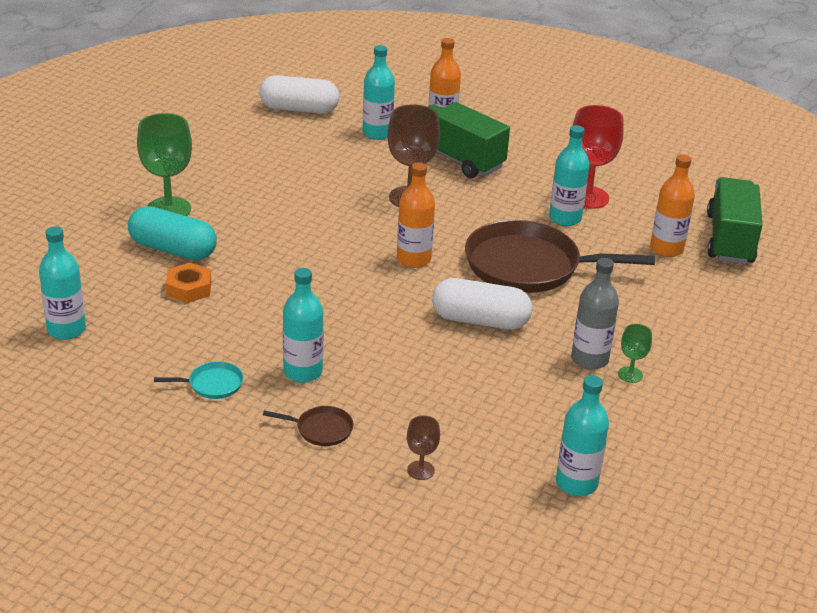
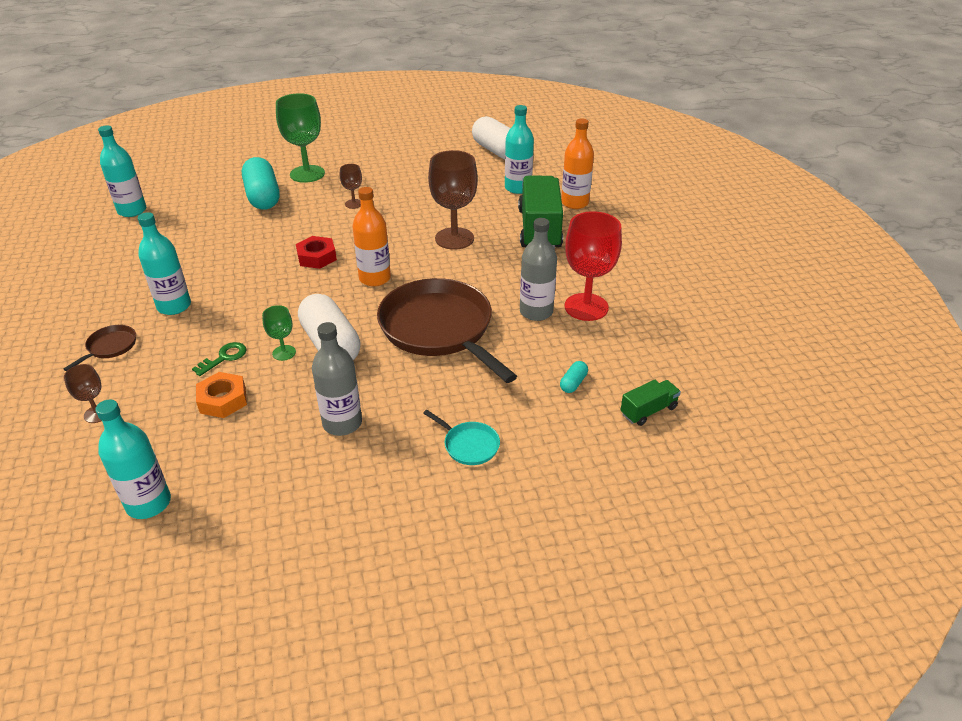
camera: 50 degrees right, 5 degrees up
(189, 288) = (225, 222): orange nut -> orange nut (223, 400)
(212, 384) = (123, 282): turquoise pan -> turquoise pan (469, 445)
(271, 213) = (354, 204): none -> brown goblet
(321, 429) = (110, 347): brown pan -> brown pan turned 120 degrees counterclockwise
(334, 270) = (317, 257): none -> red nut
(426, 377) = (224, 357): none -> green key
(565, 218) = (536, 312): turquoise bottle -> grey bottle
(630, 375) = (345, 457): green goblet -> green goblet (284, 353)
(666, 249) = (573, 383): orange bottle -> turquoise capsule
(729, 239) = (648, 411): green truck -> green truck, size x0.47

